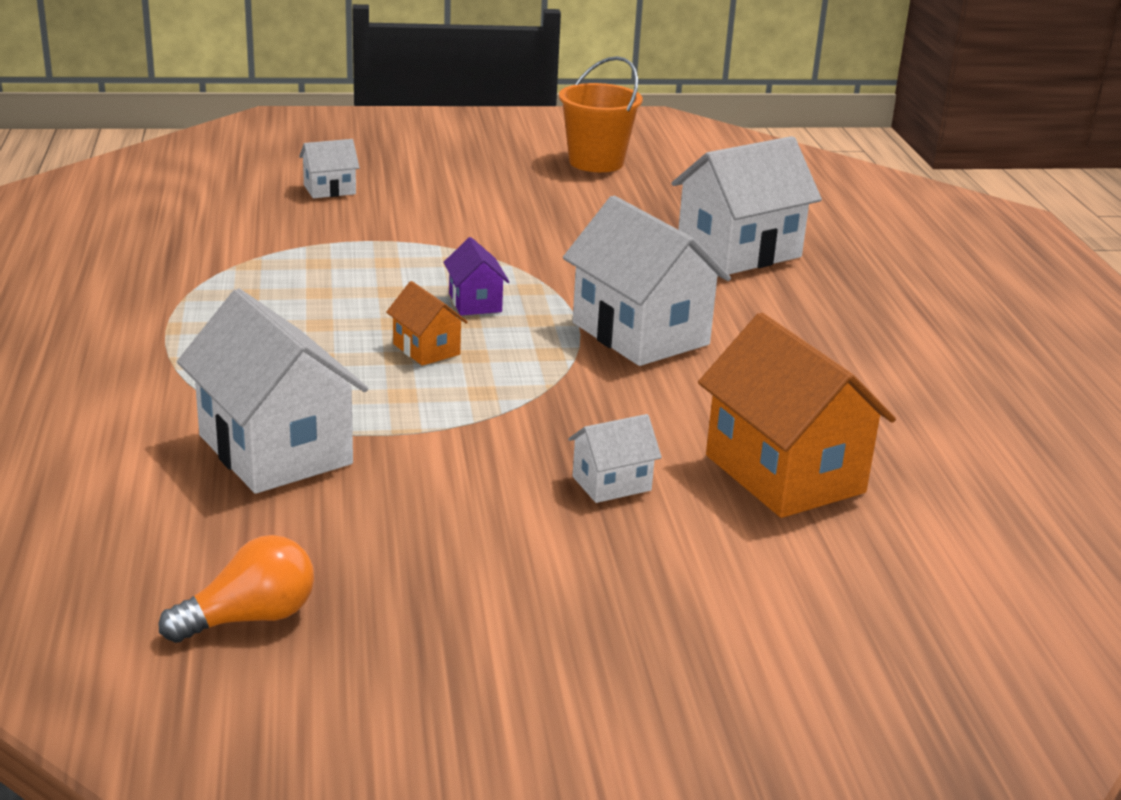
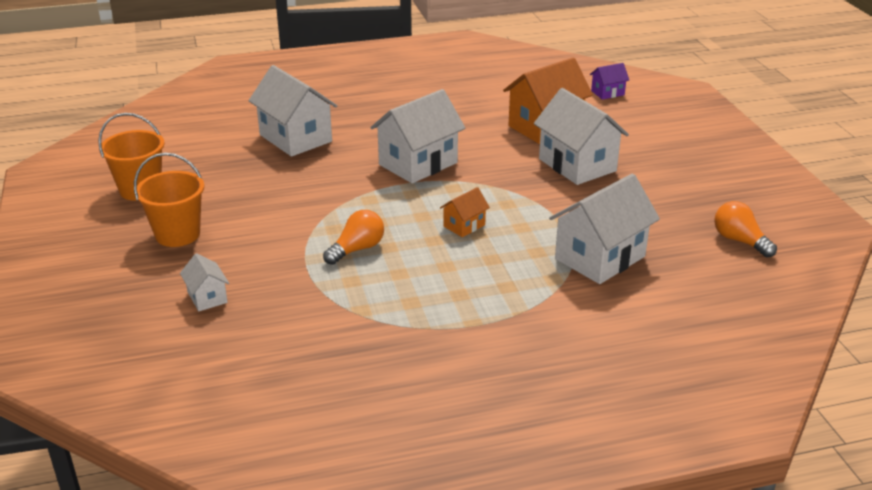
camera: 95 degrees left, 5 degrees up
(395, 271) = (357, 249): none -> orange light bulb
(475, 302) = (395, 216): purple house -> purple house (607, 93)
(477, 178) = (177, 234): none -> orange bucket
(611, 483) = (577, 165): white house -> white house, size x2.07

